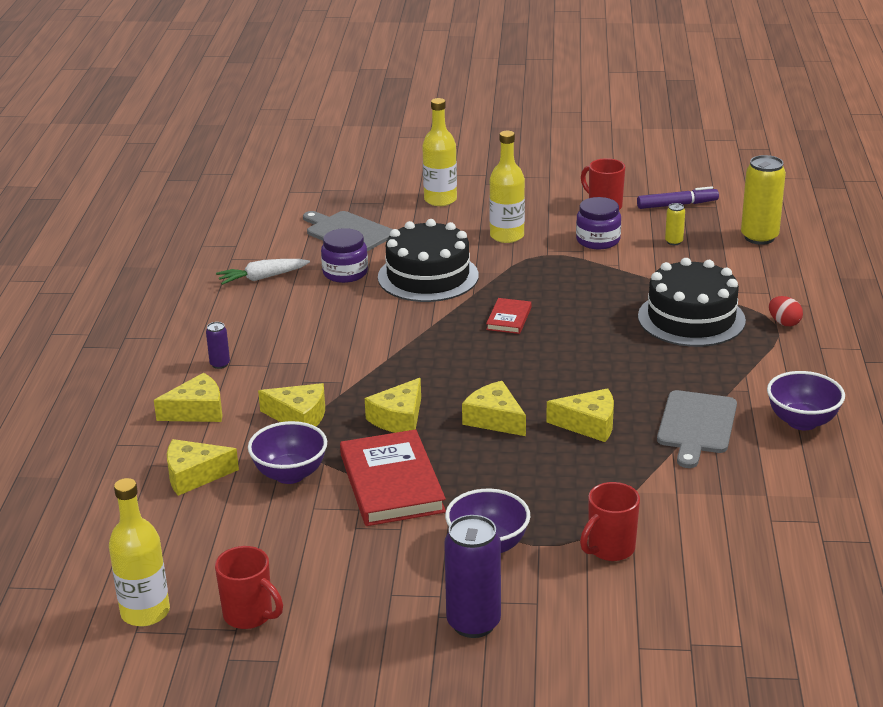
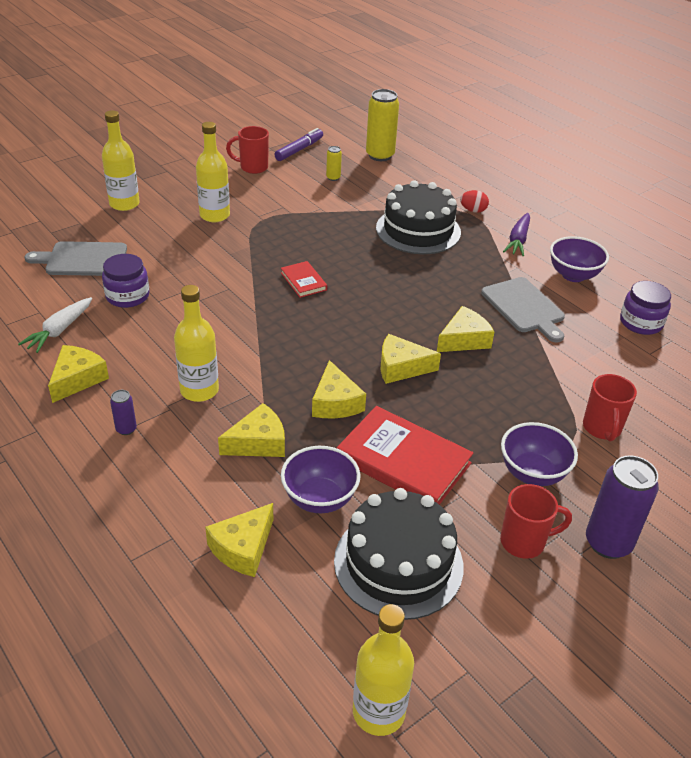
camera: 45 degrees left, 10 degrees up
(197, 411) = (164, 484): yellow cheese -> yellow cheese (77, 379)
(249, 615) = (461, 651): red mug -> red mug (524, 542)
(306, 362) = (199, 390): none -> yellow bottle
(428, 276) = (199, 272): black cake -> black cake (398, 563)
(598, 240) = (283, 195): purple jar -> purple jar (641, 323)
(791, 367) = (518, 240): none -> purple carrot

